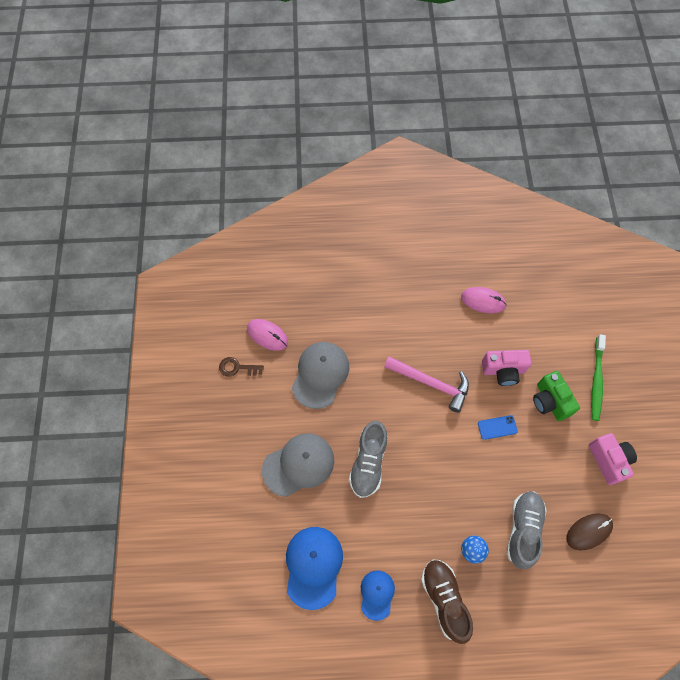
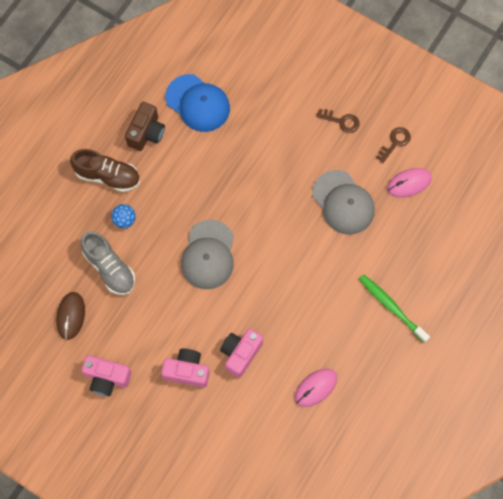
camera: 125 degrees right, 5 degrees up
(246, 423) = (341, 121): none -> brown key
(298, 465) = (280, 139): grey cap -> grey cap (208, 255)
(368, 463) = (244, 191): grey shoe -> none
(377, 594) = (146, 133): blue cap -> brown camera
(431, 383) = (272, 285): pink hammer -> none
(497, 427) = (198, 310): blue phone -> none
(550, 401) = (187, 371): green camera -> pink camera
(596, 380) = (175, 426): green toothbrush -> green toothbrush (392, 307)

